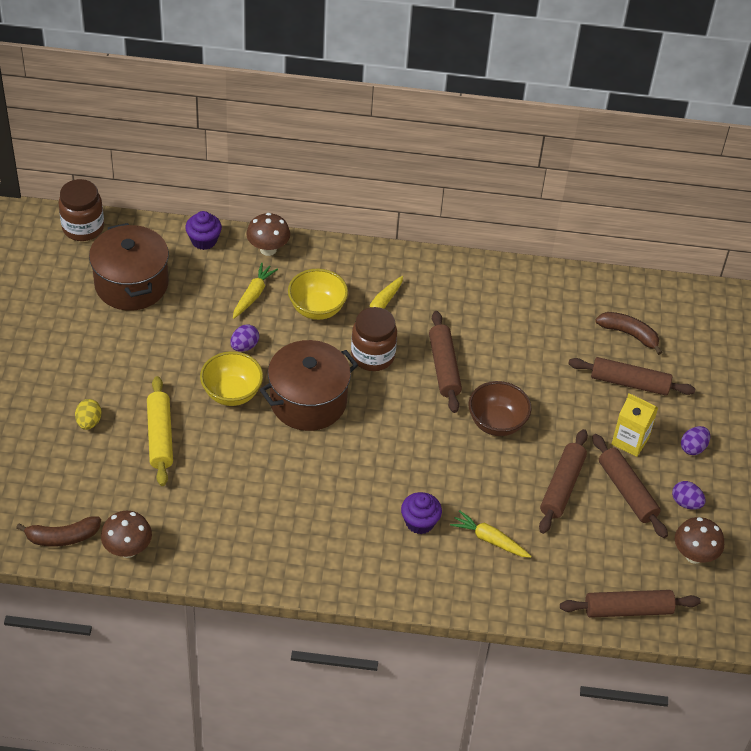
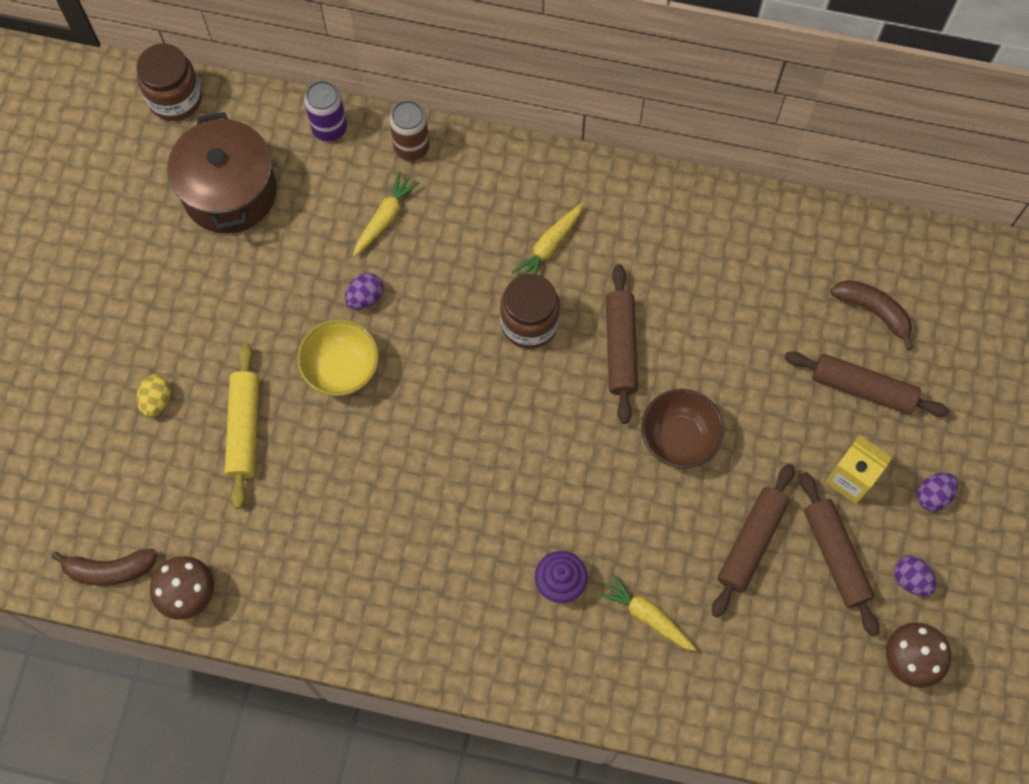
camera: 10 degrees right, 20 degrees up
(204, 240) = (329, 128): purple cupcake -> purple can
(268, 249) = (411, 147): brown mushroom -> brown can
(308, 401) = (438, 388): brown pot -> none
(317, 309) = (465, 245): yellow bowl -> none
(628, 610) = (811, 734): brown rolling pin -> none

